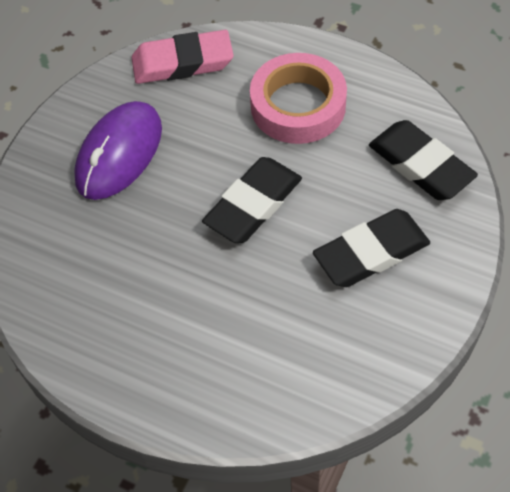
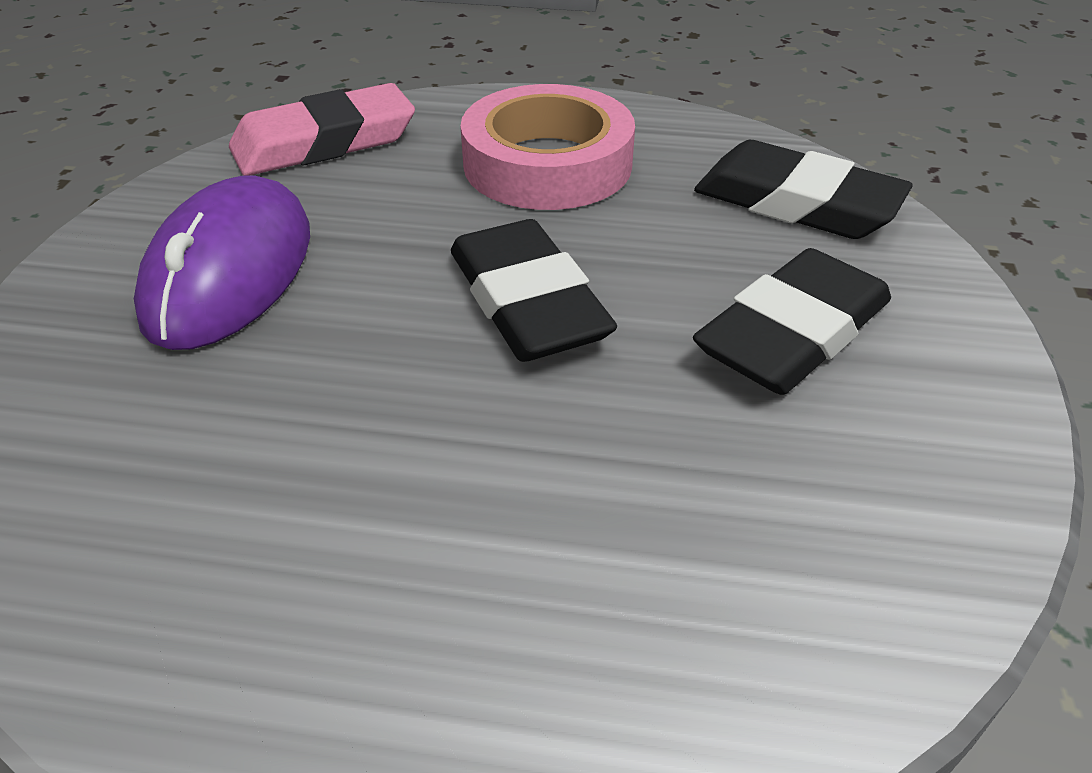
camera: 20 degrees left, 15 degrees down
(253, 204) = (527, 302): black eraser -> black eraser turned 45 degrees counterclockwise

